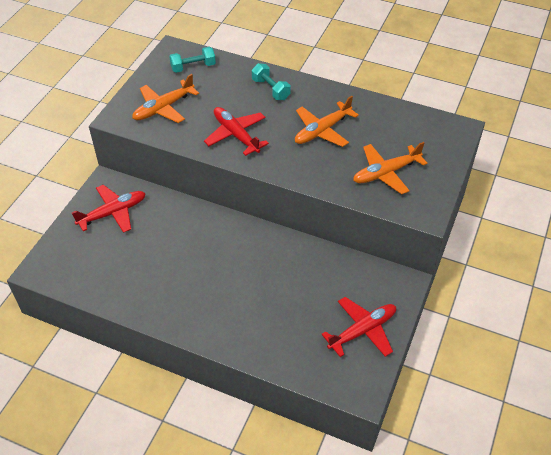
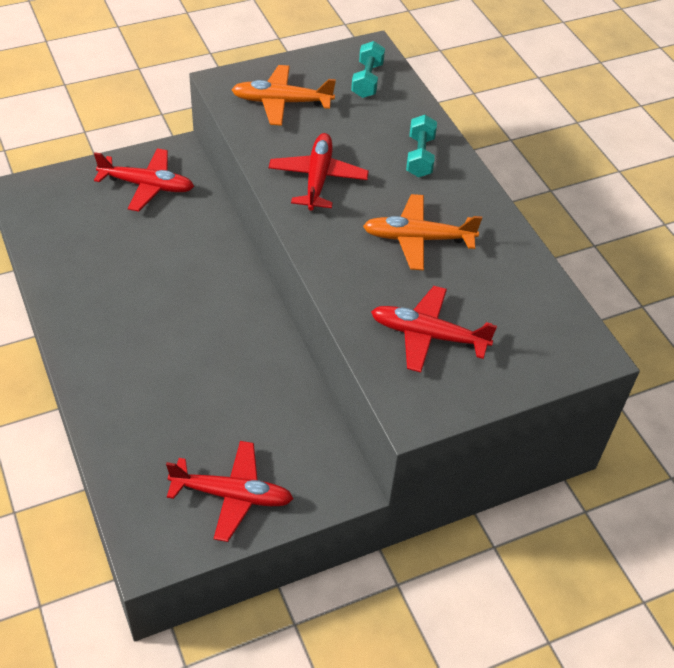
camera: 40 degrees right, 0 degrees up
(193, 67) = (367, 80): turquoise dumbbell -> turquoise dumbbell turned 75 degrees clockwise
(386, 173) = (428, 335): orange plane -> red plane

